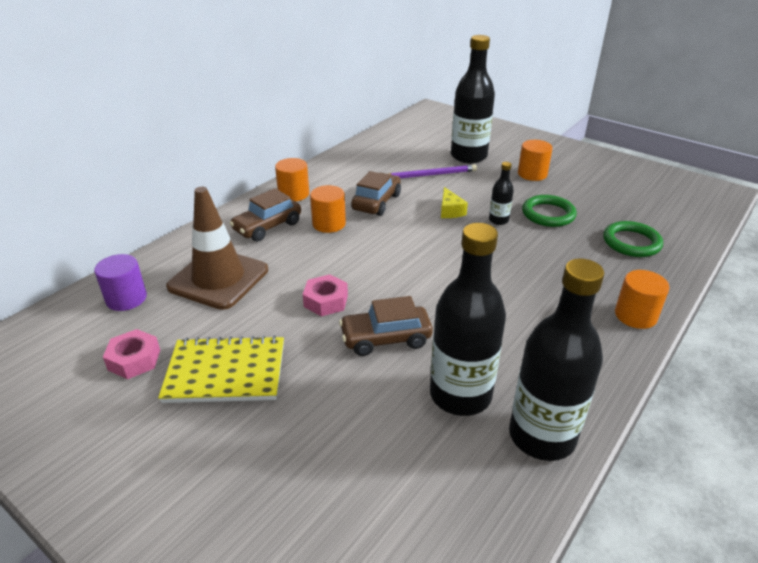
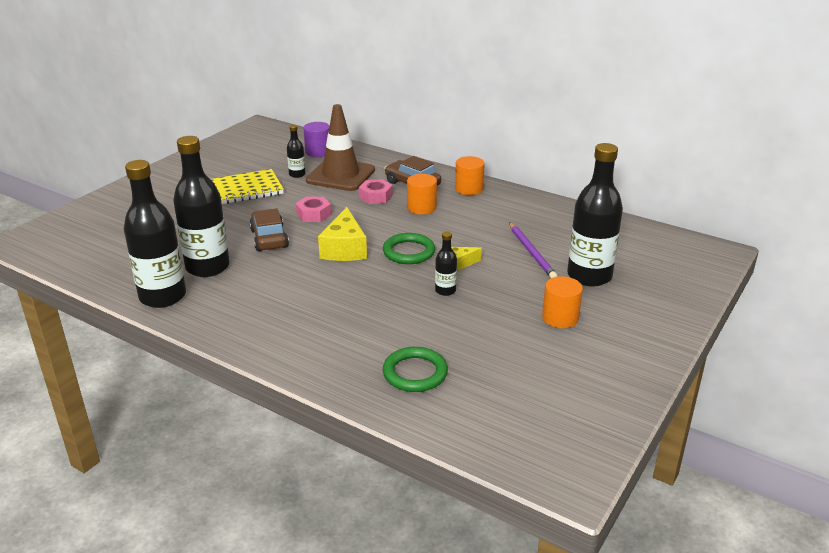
camera: 85 degrees right, 5 degrees down
(134, 360) = (259, 164): pink nut -> pink nut (375, 196)
(196, 318) = (297, 174): none -> black bottle
(226, 372) = (244, 190): yellow notebook -> yellow notebook turned 75 degrees clockwise
(376, 202) = (464, 226): brown car -> none
(416, 277) = (344, 249): none -> yellow cheese
(548, 214) = (465, 322): green ring -> green ring (408, 252)
(635, 315) = (287, 356): orange cylinder -> none

